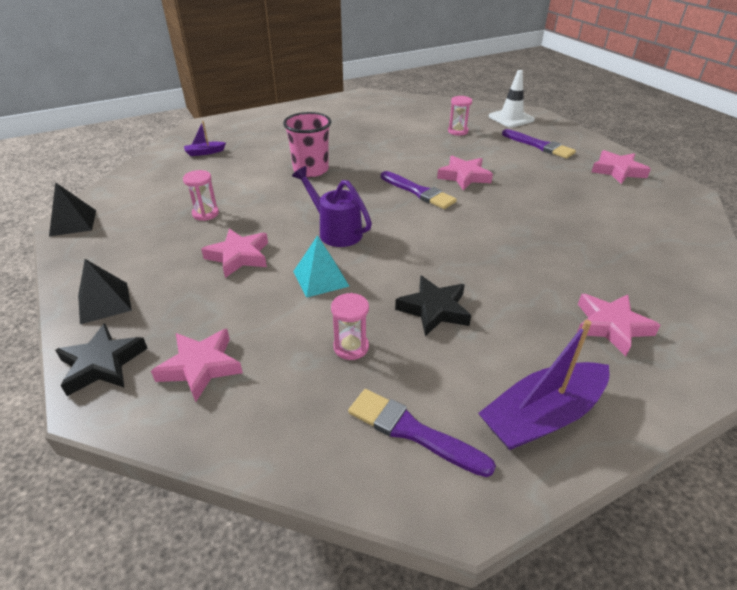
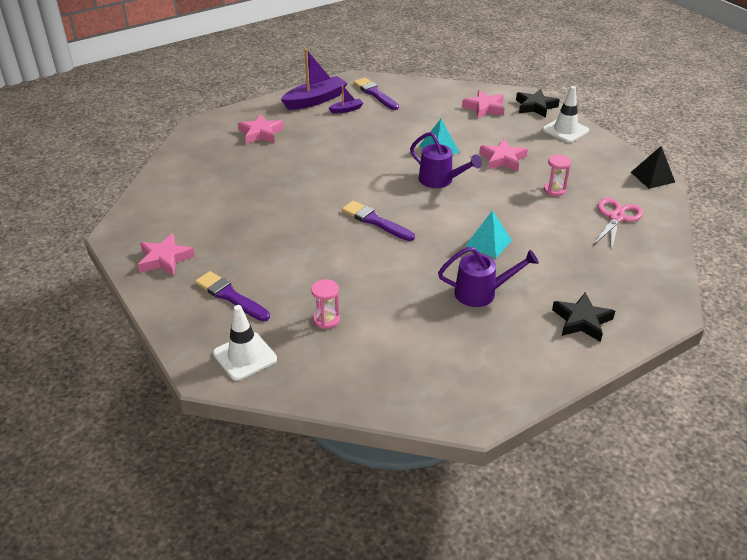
camera: 175 degrees right, 0 degrees up
(104, 302) = (565, 130): black pyramid -> white traffic cone
(167, 184) = (616, 217): none -> pink scissors
(205, 152) = (619, 262): purple boat -> purple boat (346, 110)
(311, 170) = (488, 243): pink cup -> turquoise pyramid
(334, 140) = (481, 293): none -> purple watering can
(351, 347) = (409, 118): pink hourglass -> none
(412, 431) = (375, 94): purple brush -> purple brush turned 150 degrees counterclockwise
(434, 309) = (364, 136): black star -> black star (582, 321)
(464, 176) = (330, 242): pink star -> none

